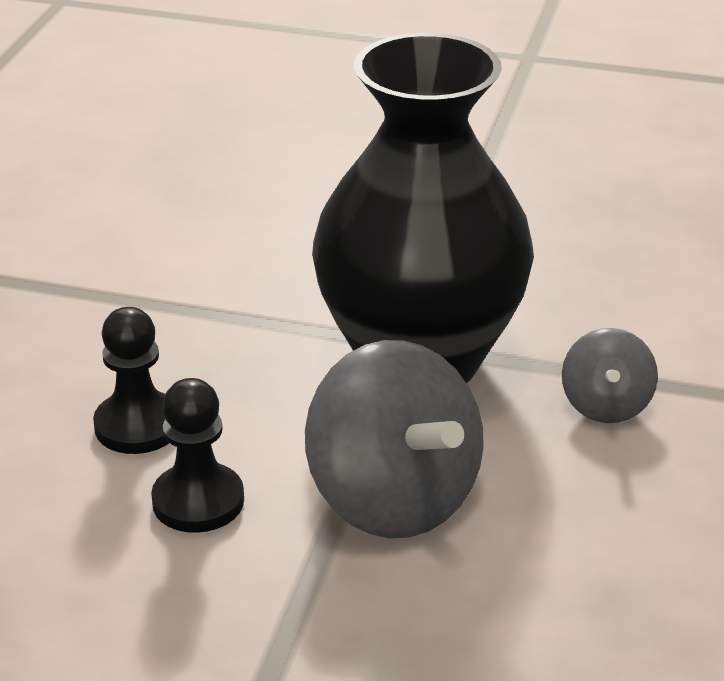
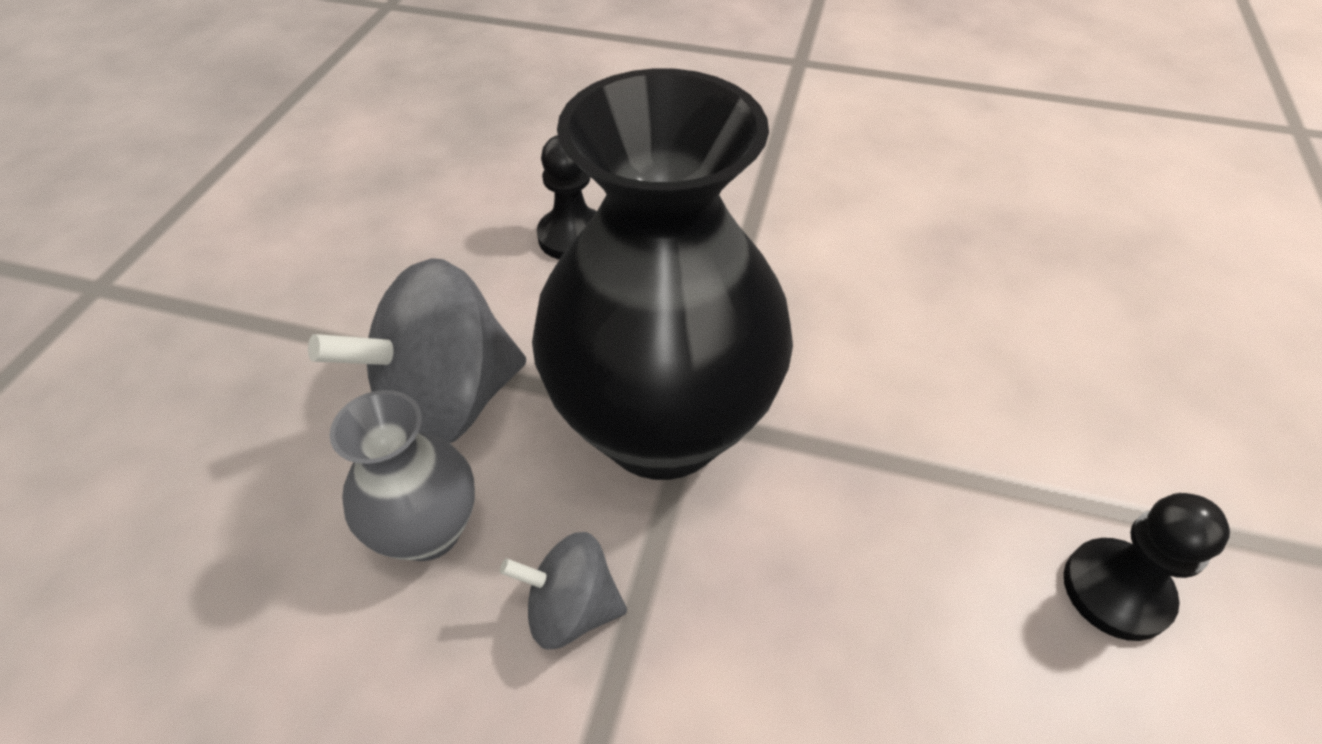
camera: 90 degrees right, 15 degrees up
(198, 501) = (472, 276): black pawn -> black pawn (1116, 590)
(546, 494) = (428, 530): none -> grey vase

